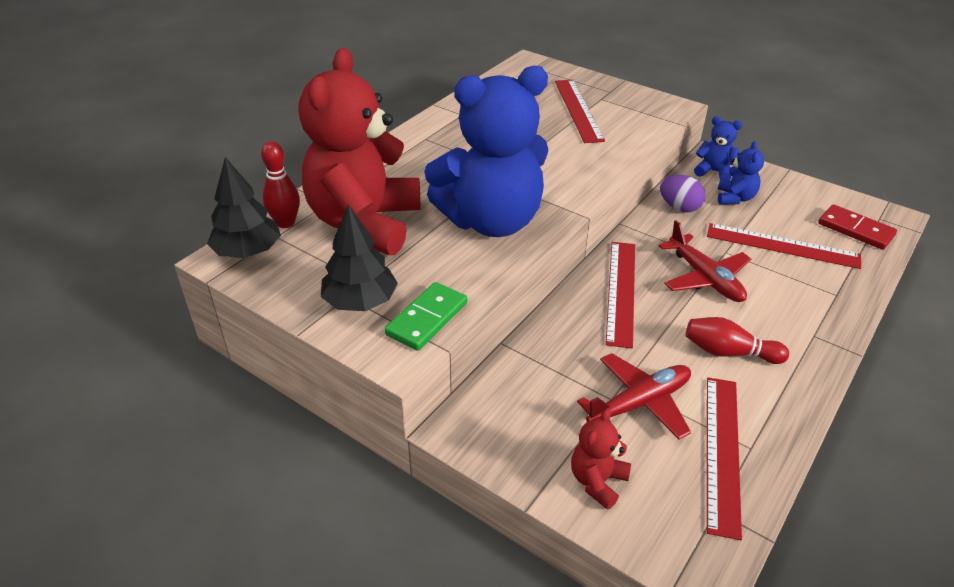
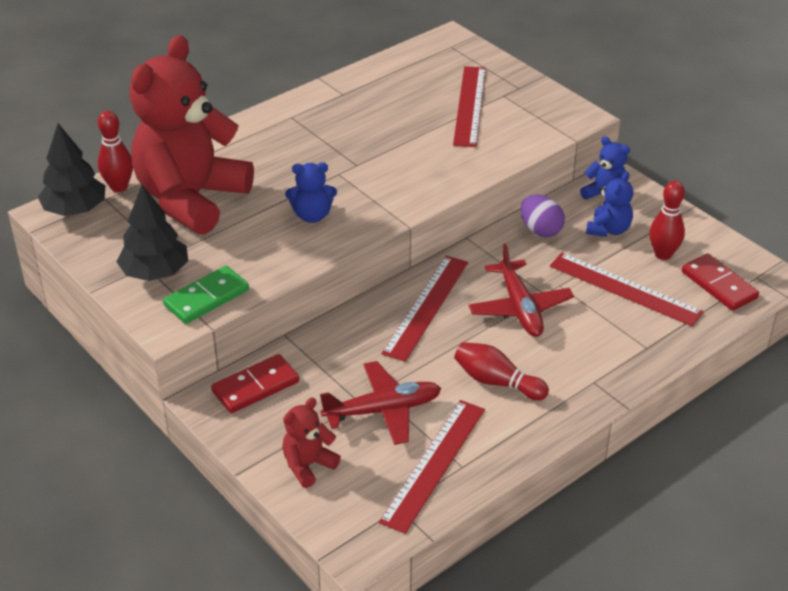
camera: 15 degrees right, 0 degrees up
(491, 221) = (312, 215): blue teddy bear -> blue teddy bear, size x0.41
(499, 403) = (255, 386): none -> red domino
(793, 211) = (663, 254): none -> red bowling pin

